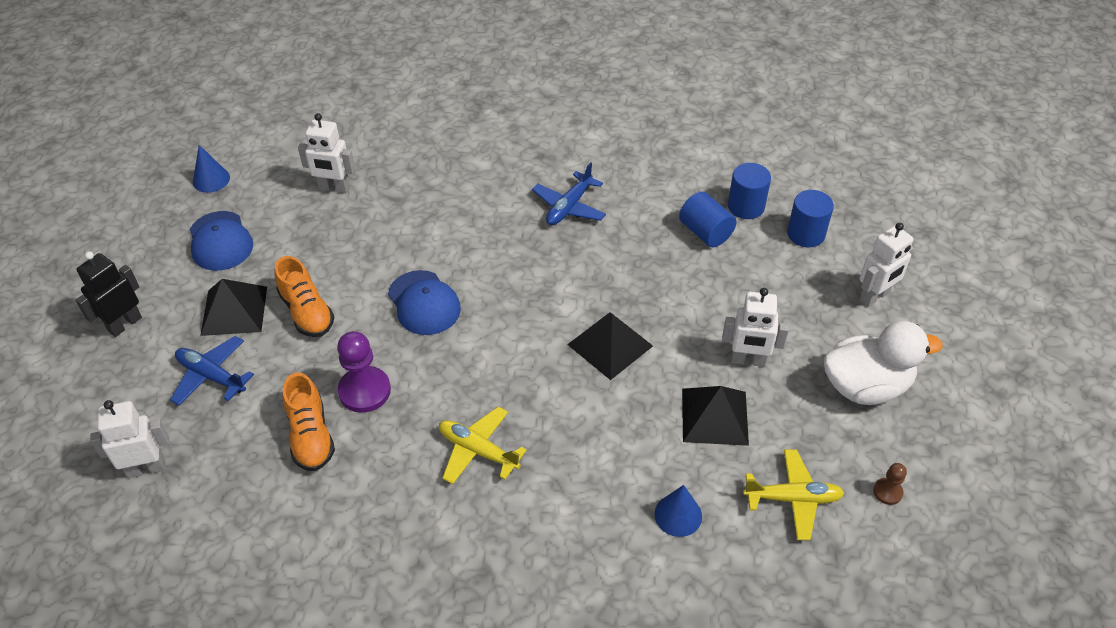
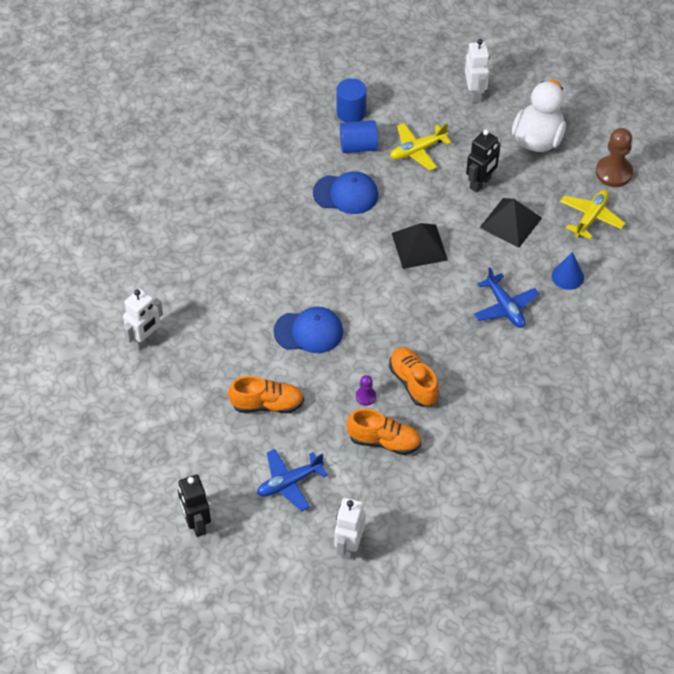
camera: 60 degrees left, 5 degrees up
(211, 179) = (69, 419): blue cone -> none
(220, 241) = (150, 435): blue cap -> blue cap (346, 194)
(234, 310) = (233, 449): black pyramid -> none
(364, 391) = (365, 396): purple pawn -> purple pawn, size x0.51
(410, 426) = (413, 383): none -> orange shoe
(478, 450) = (457, 354): yellow plane -> yellow plane (417, 150)
(569, 207) = (277, 208): blue plane -> blue plane (505, 307)
(748, 360) = (480, 183): white robot -> black robot
(806, 234) = (399, 96): blue cylinder -> none
(887, 492) = (613, 173): brown pawn -> brown pawn, size x1.95

